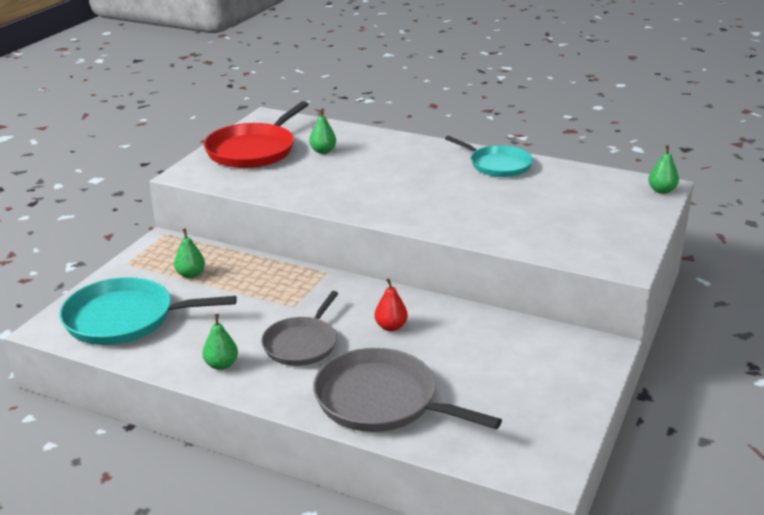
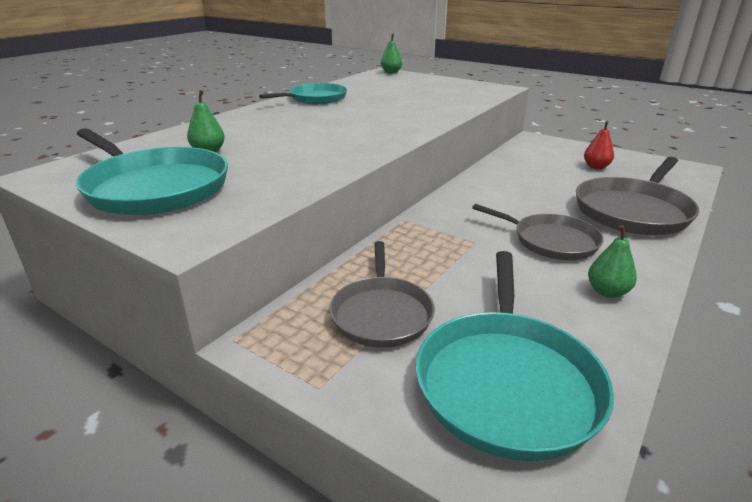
camera: 80 degrees left, 0 degrees up
(190, 274) = (381, 313): green pear -> grey pan
(253, 150) = (154, 187): red pan -> turquoise pan
(391, 327) = (513, 198): red pear -> red pear (596, 167)

